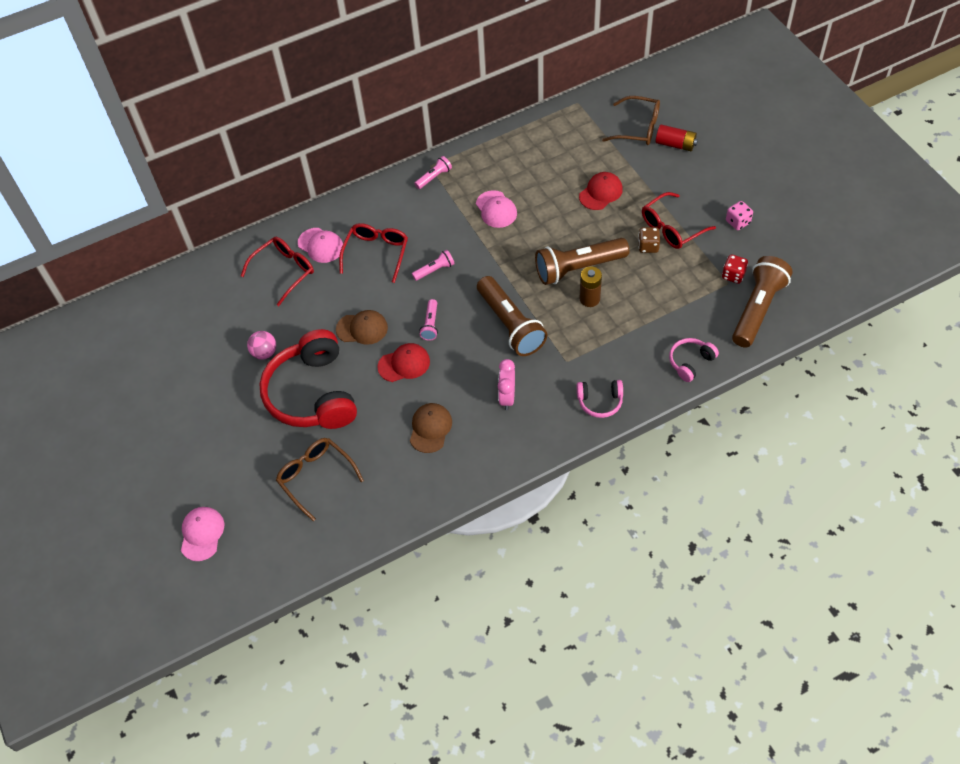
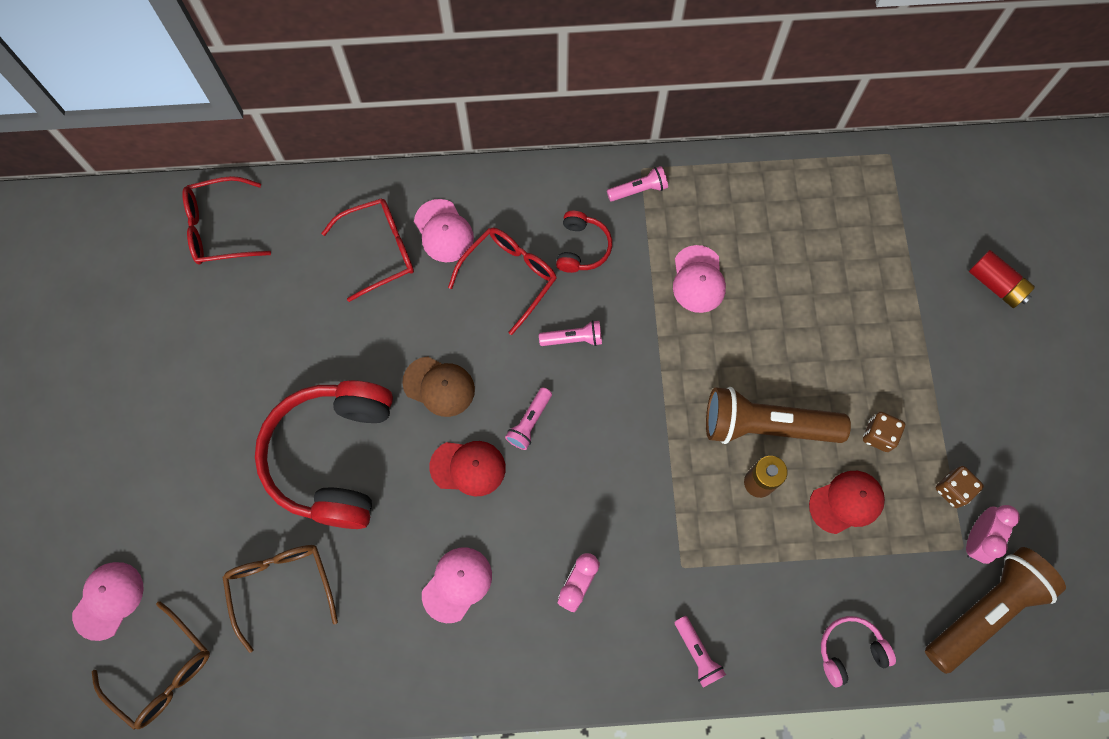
camera: 20 degrees right, 15 degrees up
(264, 353) = (301, 365): pink ball -> none
(414, 220) = (582, 248): none -> red headphones
(430, 428) = (457, 584): brown cap -> pink cap
(510, 325) = (634, 473): brown flashlight -> none
(600, 402) = (697, 653): pink headphones -> pink flashlight
(601, 192) = (853, 317): red cap -> red cap (846, 502)
(637, 128) = (955, 233): brown glasses -> brown glasses (162, 672)
(672, 227) = (926, 420): red glasses -> red glasses (220, 228)
(706, 256) = (953, 490): none -> brown dice
(733, 275) = (976, 539): red dice -> pink clock
(737, 222) = (1024, 454): pink dice -> none

